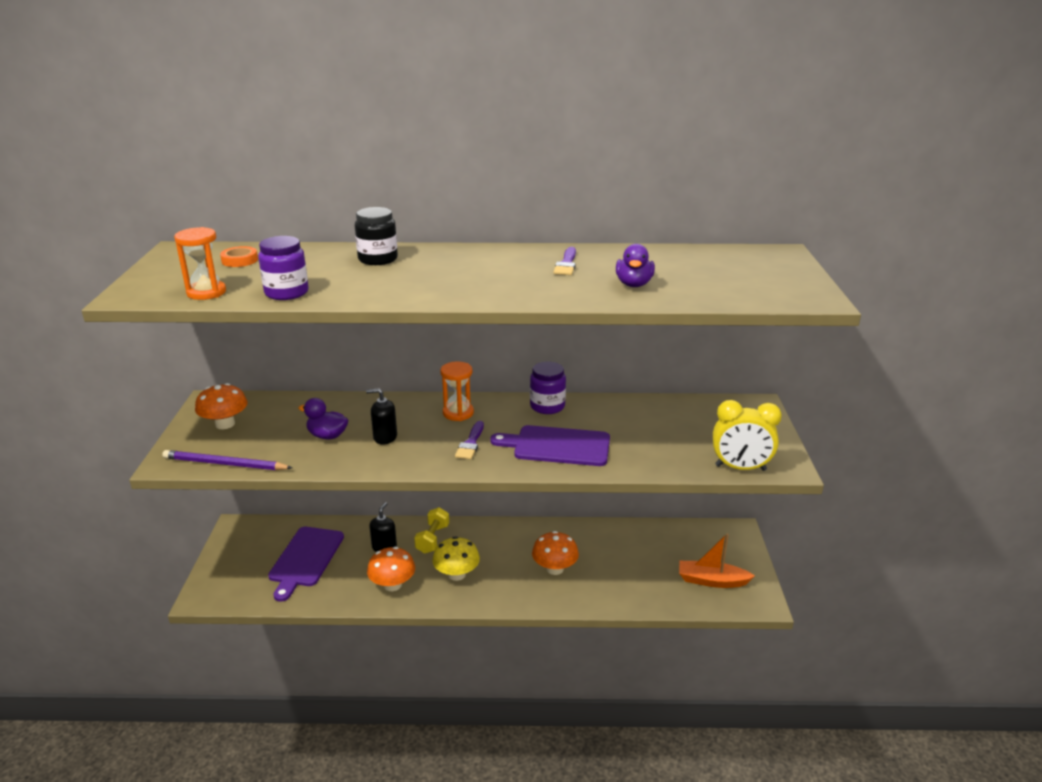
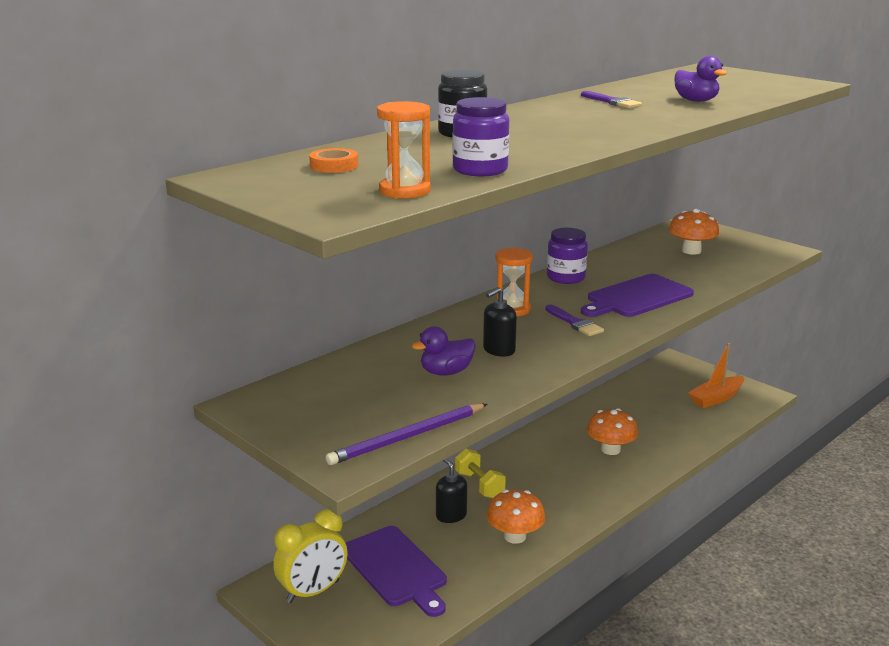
camera: 45 degrees left, 5 degrees down
(225, 424) = (317, 411): orange mushroom -> orange mushroom (691, 251)
(456, 574) = (549, 497): yellow mushroom -> none
(740, 468) = (766, 261): yellow clock -> yellow clock (313, 592)

